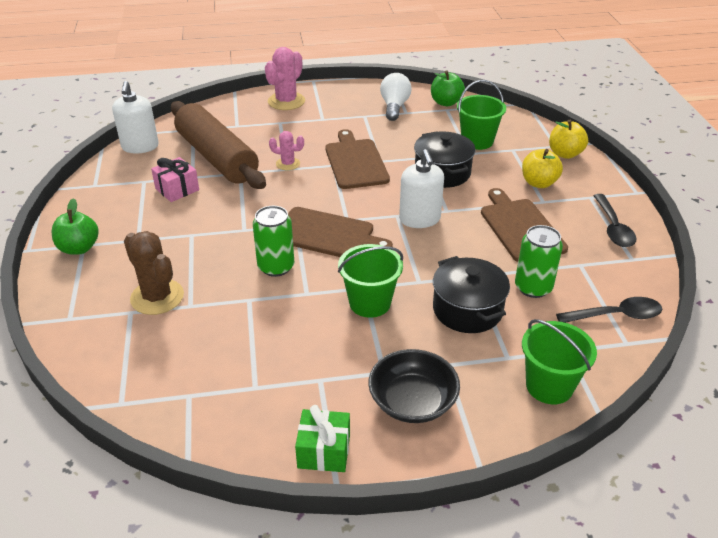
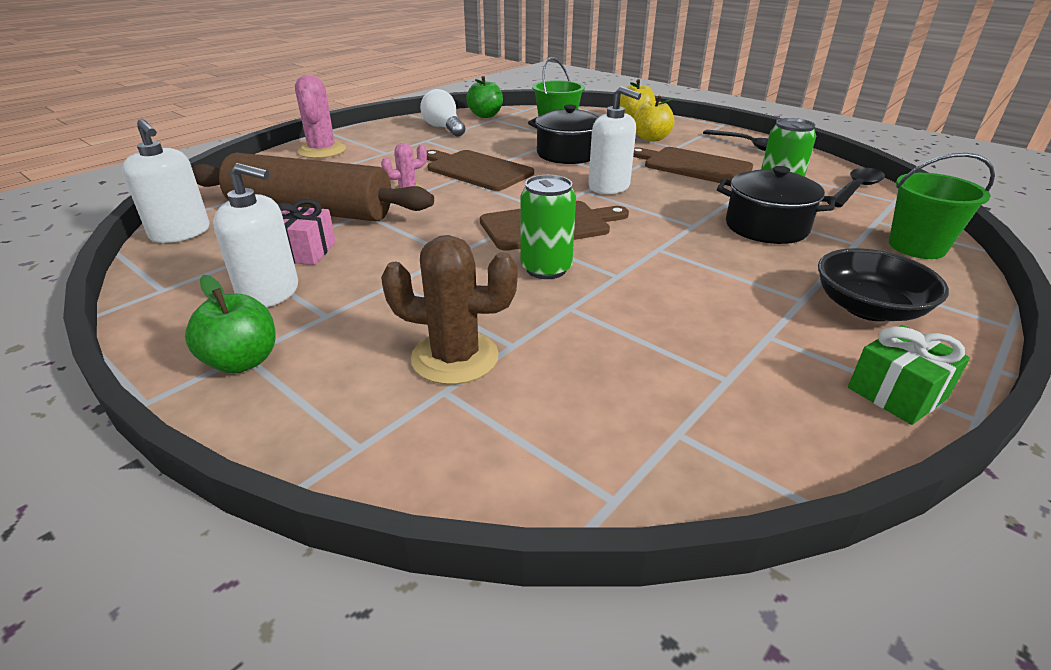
camera: 40 degrees left, 5 degrees down
(132, 211) = (269, 293): none -> white soap dispenser
(370, 303) = (686, 257): green bucket -> none

